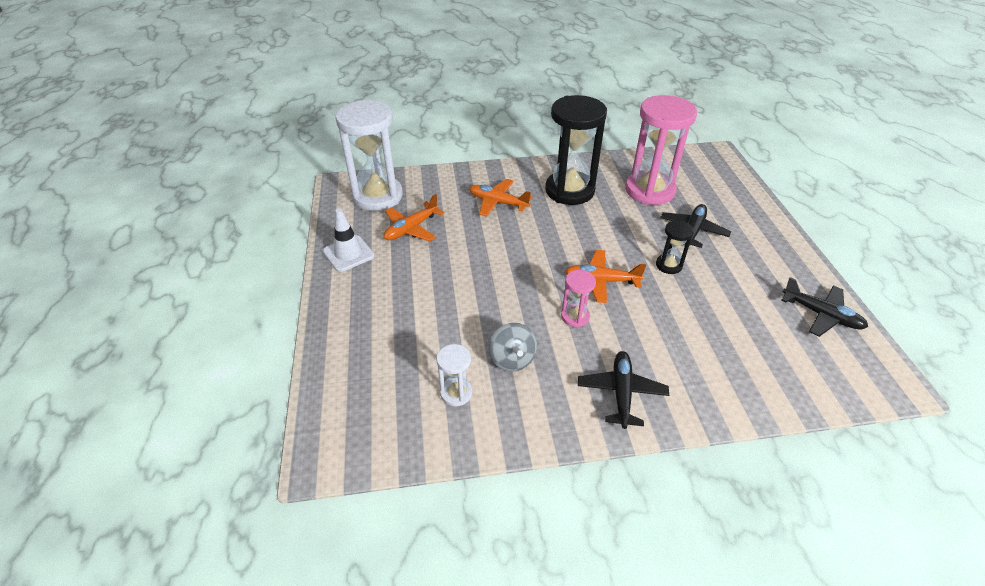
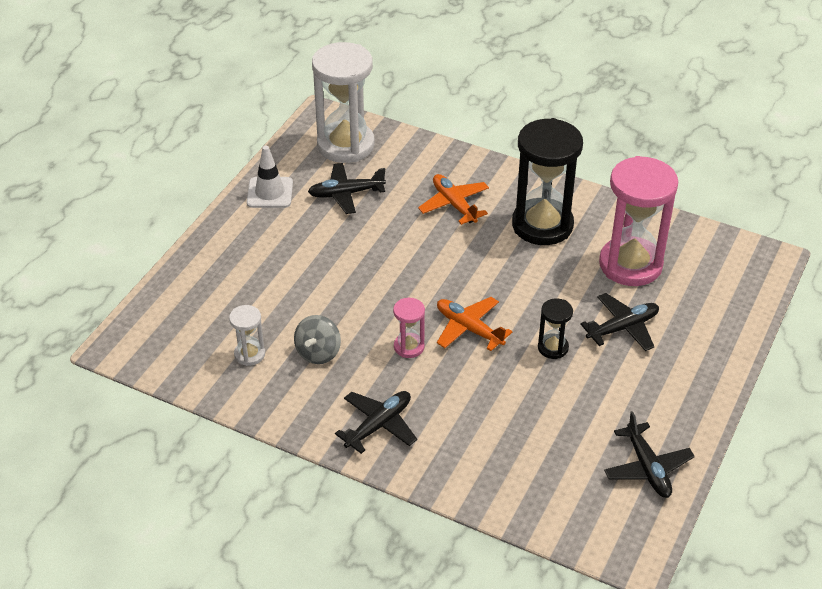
camera: 35 degrees right, 0 degrees up
(411, 228) = (346, 194): orange plane -> black plane

